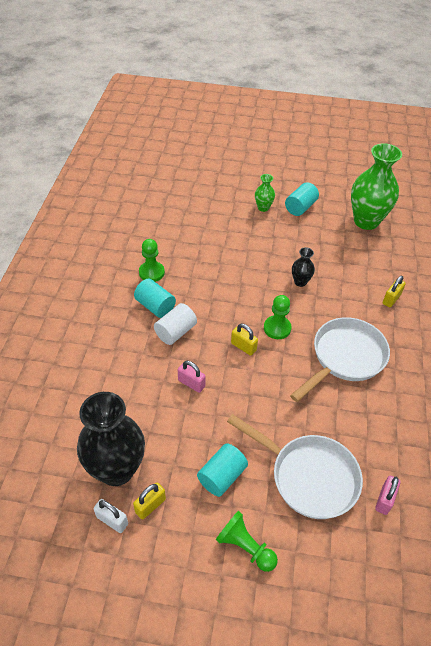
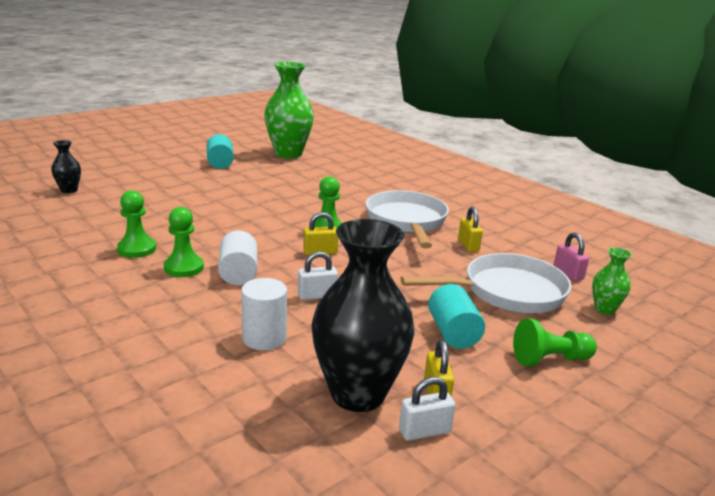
camera: 50 degrees left, 25 degrees down
(126, 393) = (264, 338): none -> white cylinder
(155, 306) = (184, 268): turquoise cylinder -> green pawn
(191, 383) = (317, 296): pink padlock -> white padlock
(263, 208) = (185, 173): green vase -> green vase (604, 309)
(300, 282) = (297, 199): black vase -> black vase (69, 190)
(391, 299) = (380, 182): yellow padlock -> yellow padlock (468, 245)

